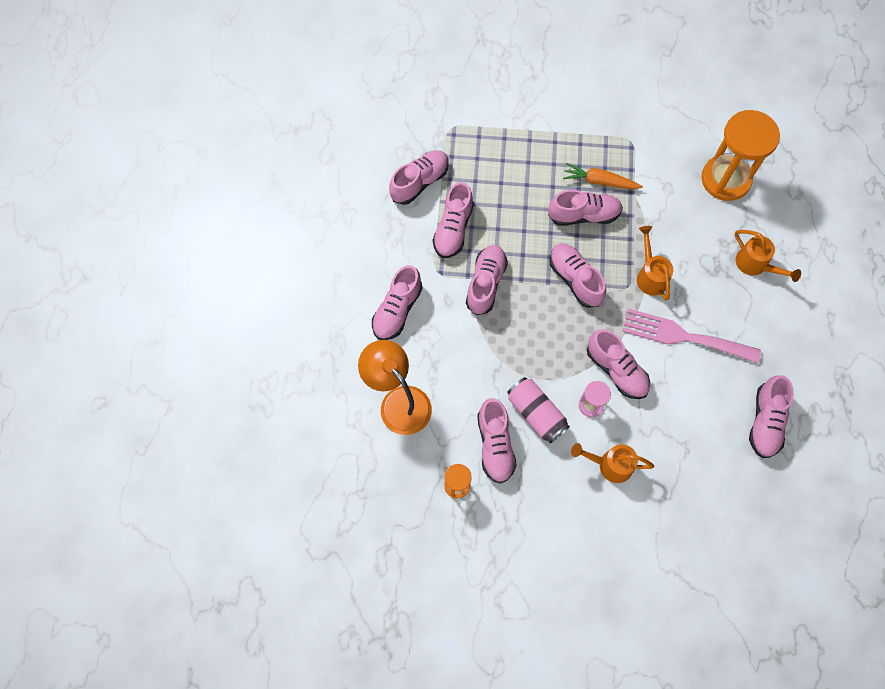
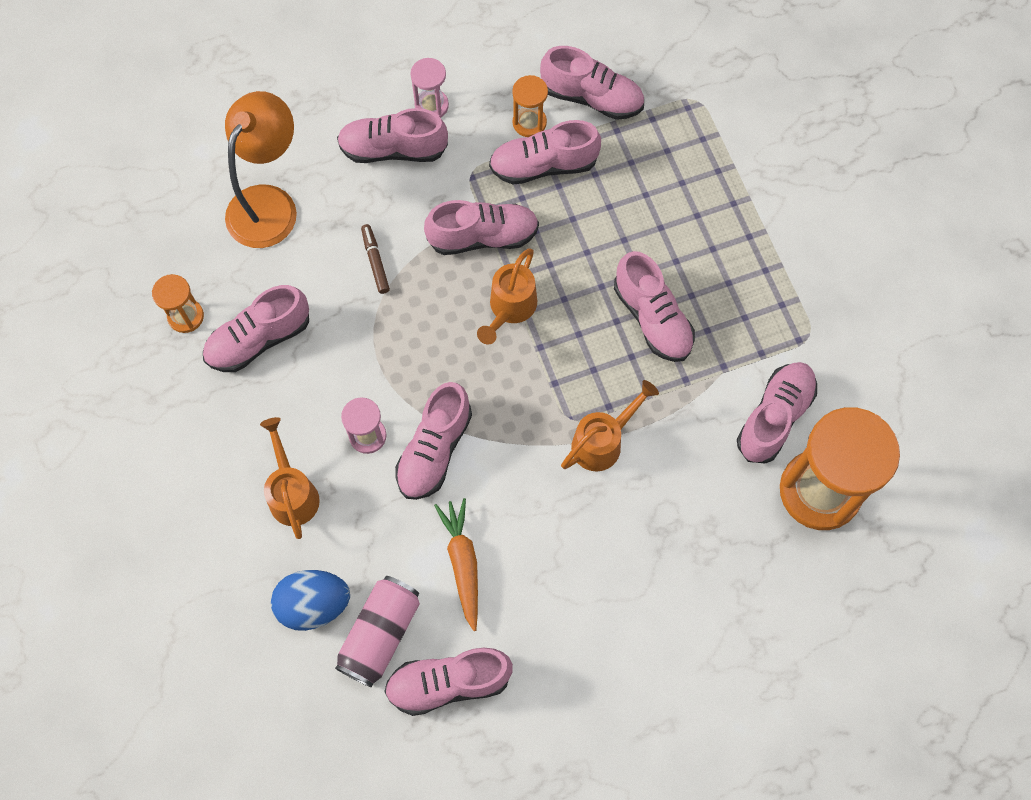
camera: 65 degrees right, 0 degrees up
(377, 274) = (431, 105): none -> pink hourglass
(419, 224) = (529, 123): none -> orange hourglass
(473, 353) = (375, 262): none -> brown marker
(536, 413) = (325, 372): pink can -> pink can (380, 634)
(575, 279) = (546, 345): pink shoe -> pink shoe (774, 417)
(599, 181) = (718, 319): orange carrot -> orange carrot (463, 563)
(683, 336) = (529, 521): pink fork -> none
(688, 480) = (314, 605): none -> blue egg
(755, 264) = (697, 583): orange watering can -> orange watering can (510, 308)

